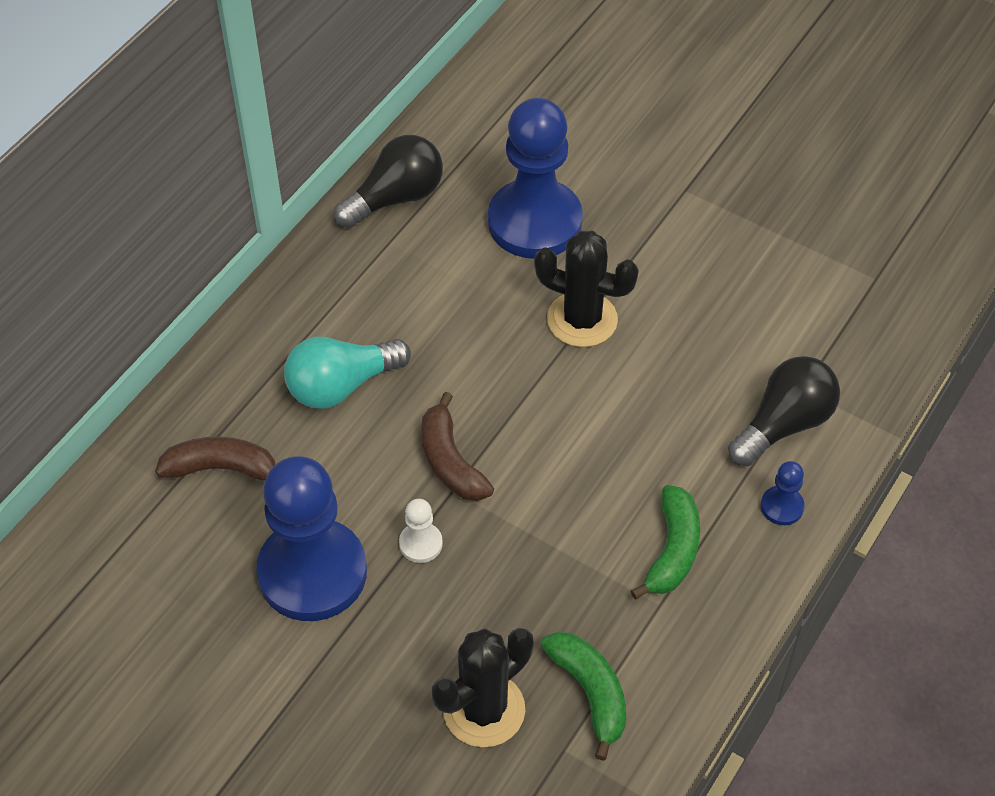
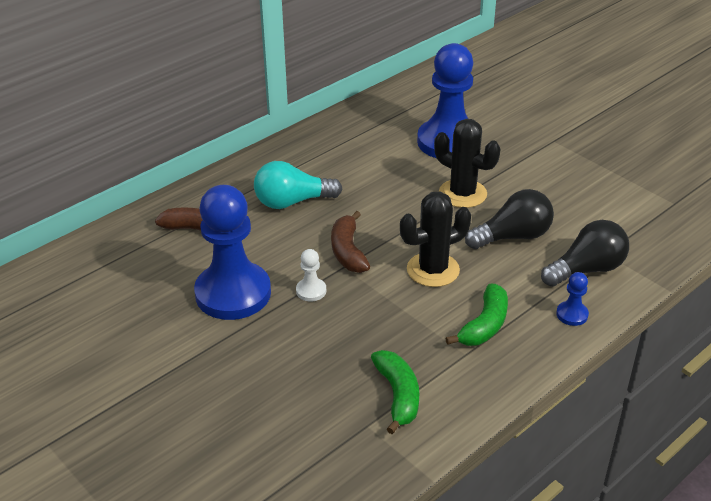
camera: 15 degrees right, 15 degrees down
(396, 198) = (363, 118): black light bulb -> black light bulb (513, 236)
(484, 710) = (318, 390): black cactus -> black cactus (433, 270)

